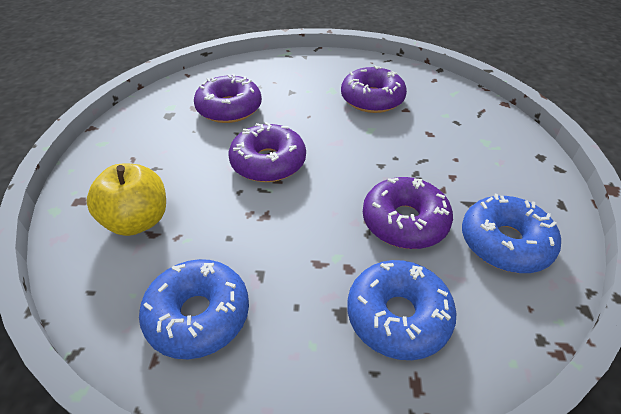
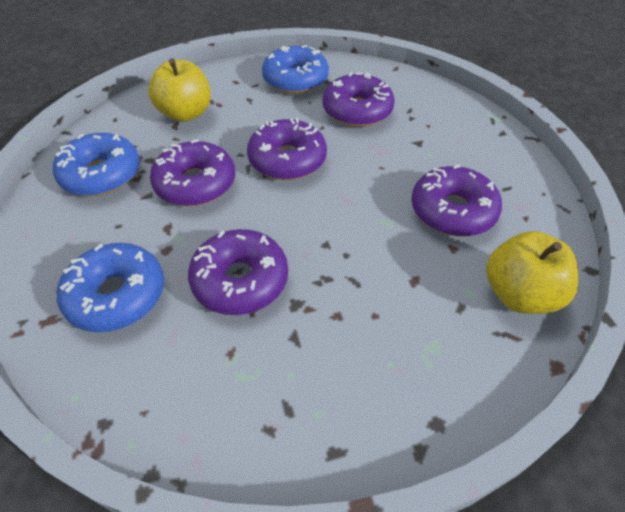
camera: 70 degrees right, 5 degrees up
(265, 231) = (195, 184): none -> purple donut
(452, 98) = (519, 294): none -> yellow apple
(505, 243) = (236, 381): blue donut -> blue donut (295, 80)

